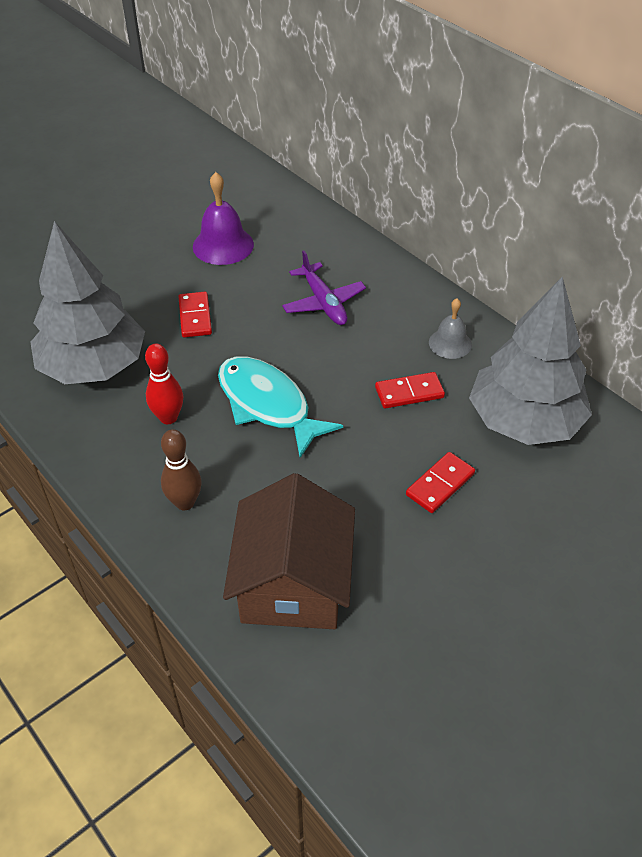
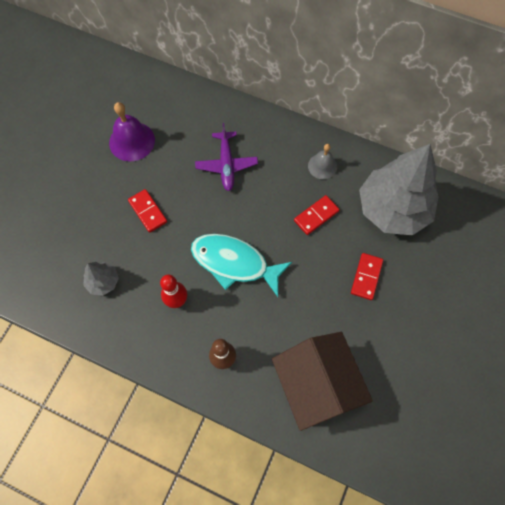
camera: 25 degrees left, 20 degrees up
(94, 366) = (103, 281): grey tree -> grey tree, size x0.43
(323, 302) = (226, 164): purple plane -> purple plane turned 45 degrees clockwise

